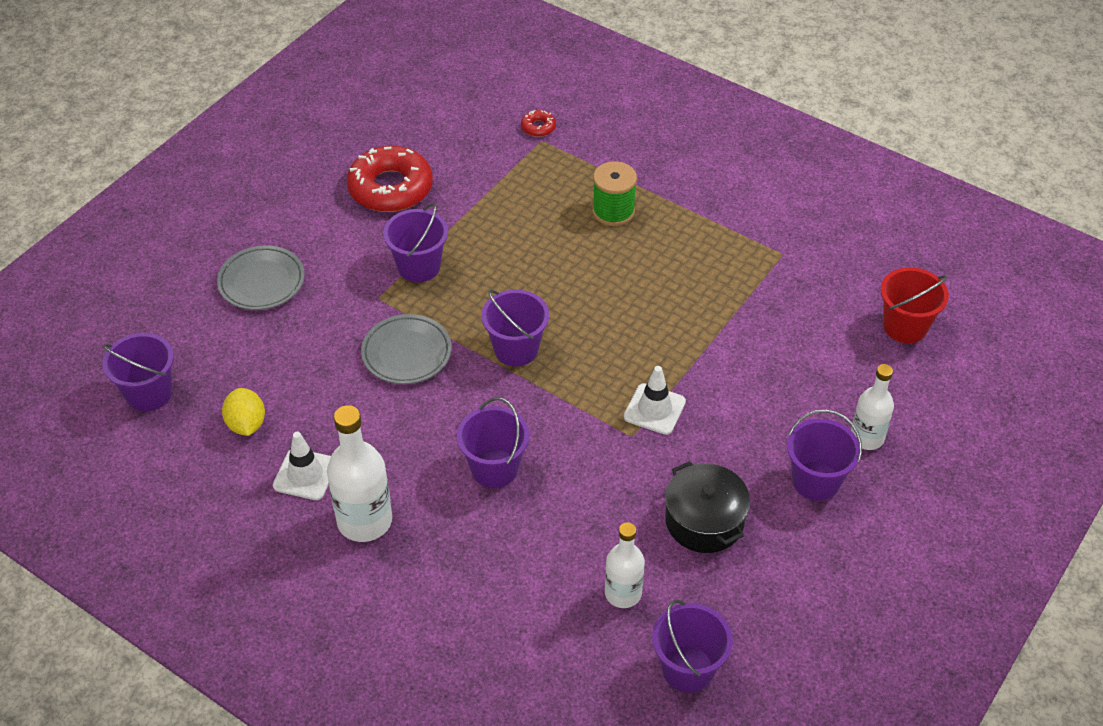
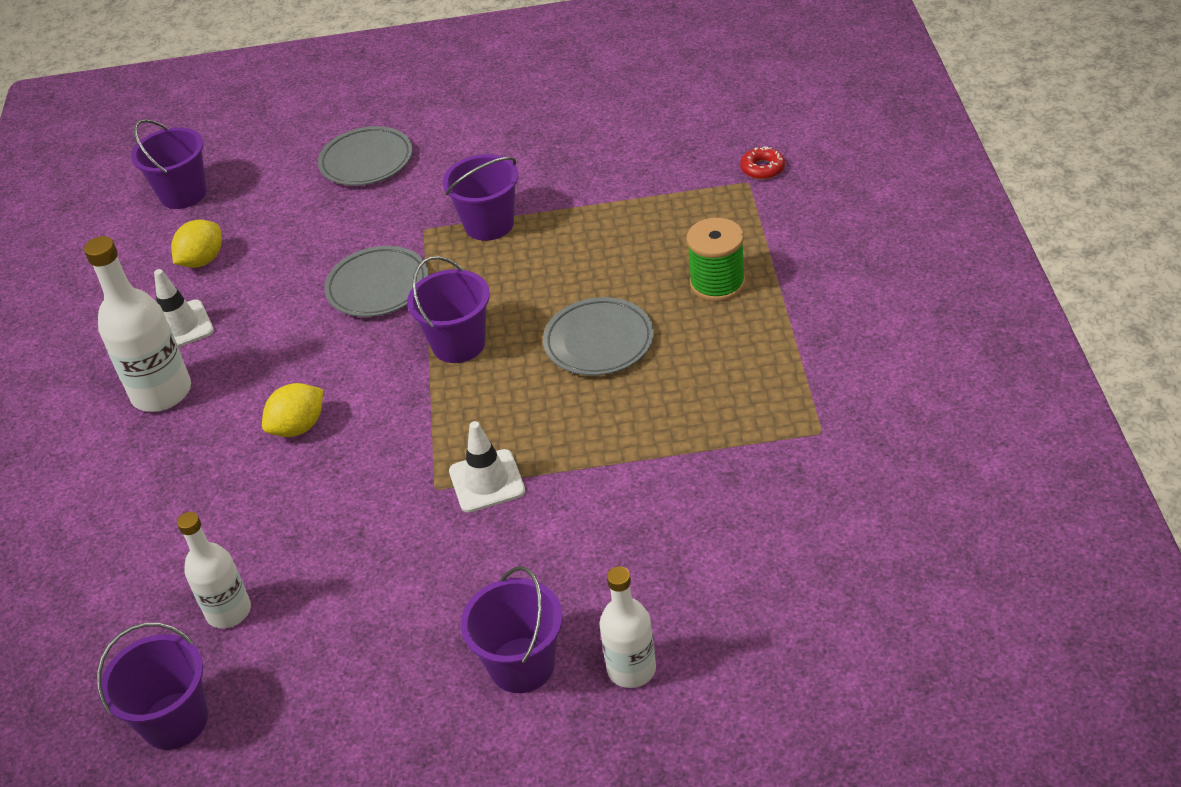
camera: 55 degrees right, 5 degrees down
(390, 188) = (563, 147): red donut -> none
(494, 468) = (298, 427): purple bucket -> yellow lemon
(597, 289) = (599, 342): none -> grey plate
(704, 521) = (377, 611): black pot -> none
(905, 327) = (841, 597): red bucket -> none

